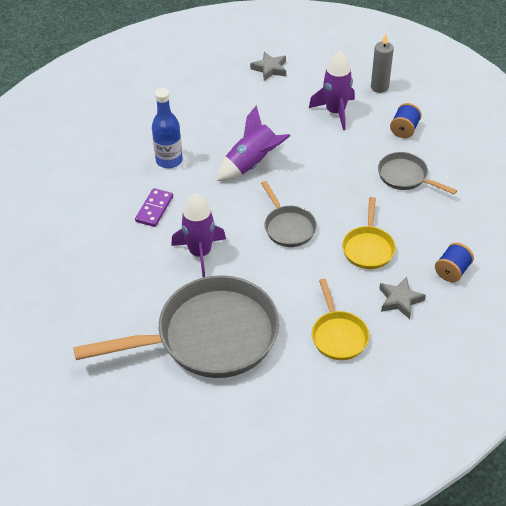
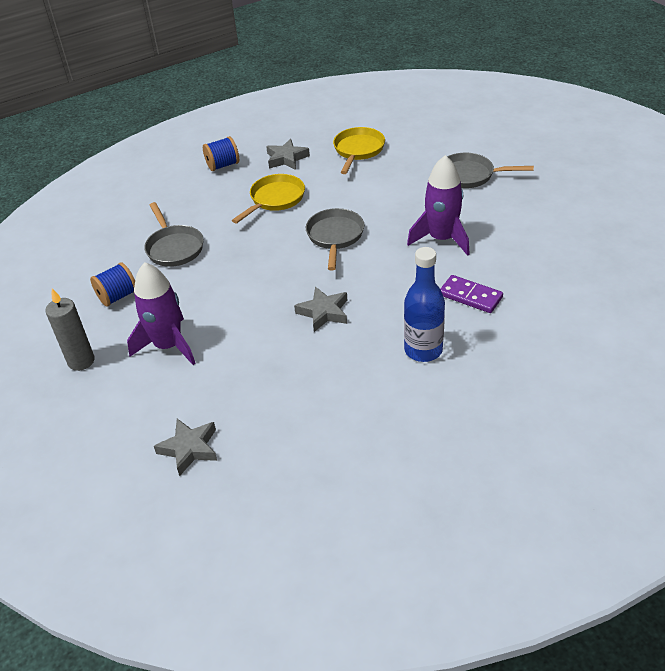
camera: 150 degrees left, 5 degrees down
(154, 209) = (470, 296): purple domino -> purple domino turned 75 degrees clockwise
(209, 336) = (470, 175): grey pan -> grey pan, size x0.48
(252, 164) = (323, 312): purple rocket -> grey star

